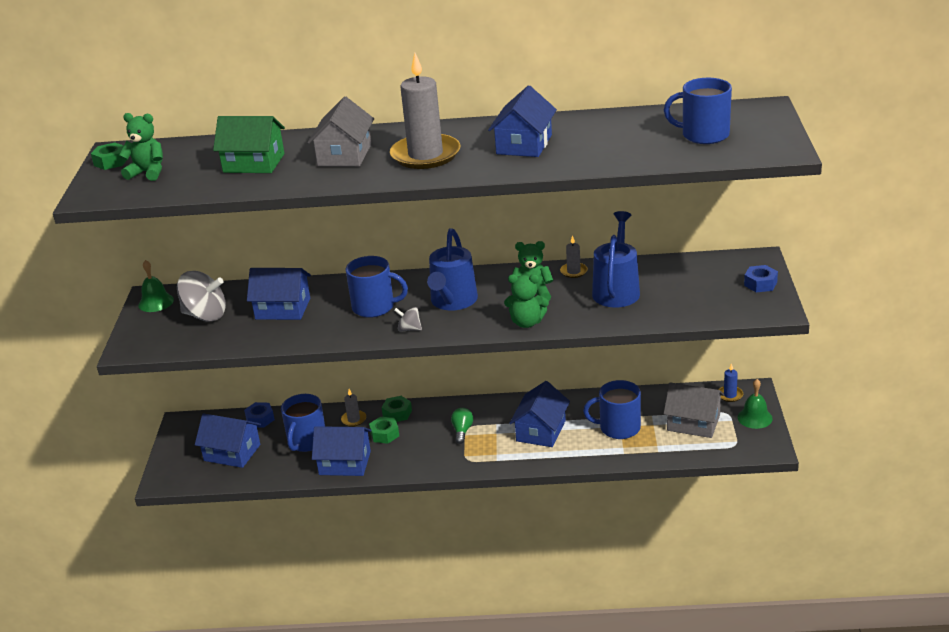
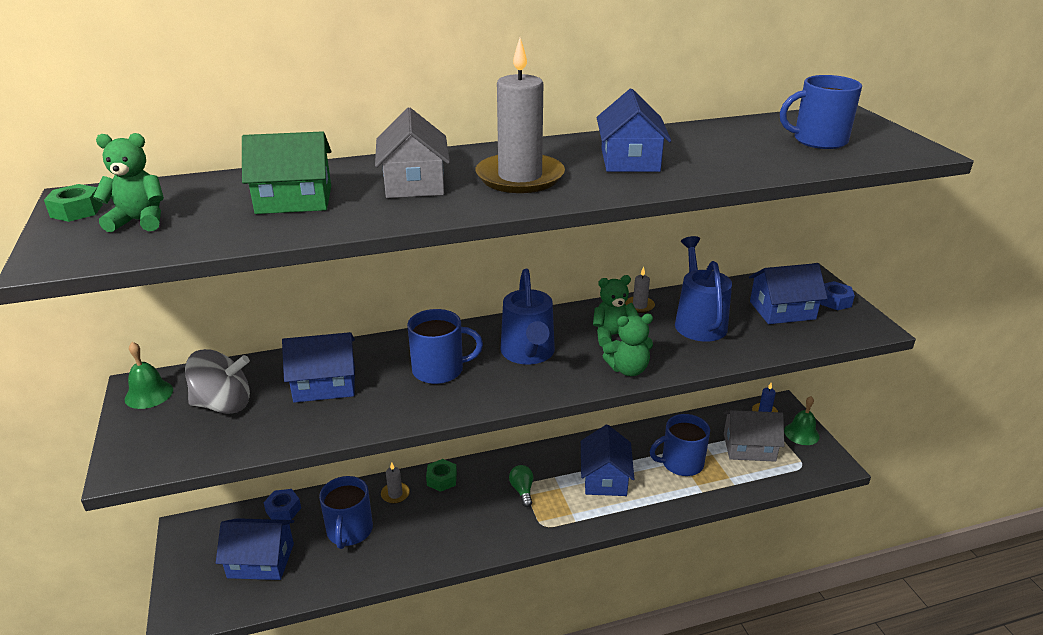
camera: 20 degrees left, 0 degrees up
(345, 463) = (405, 553): blue house -> blue house (782, 310)
(384, 434) = (438, 508): green nut -> none
(409, 329) = (496, 393): grey spinning top -> none

